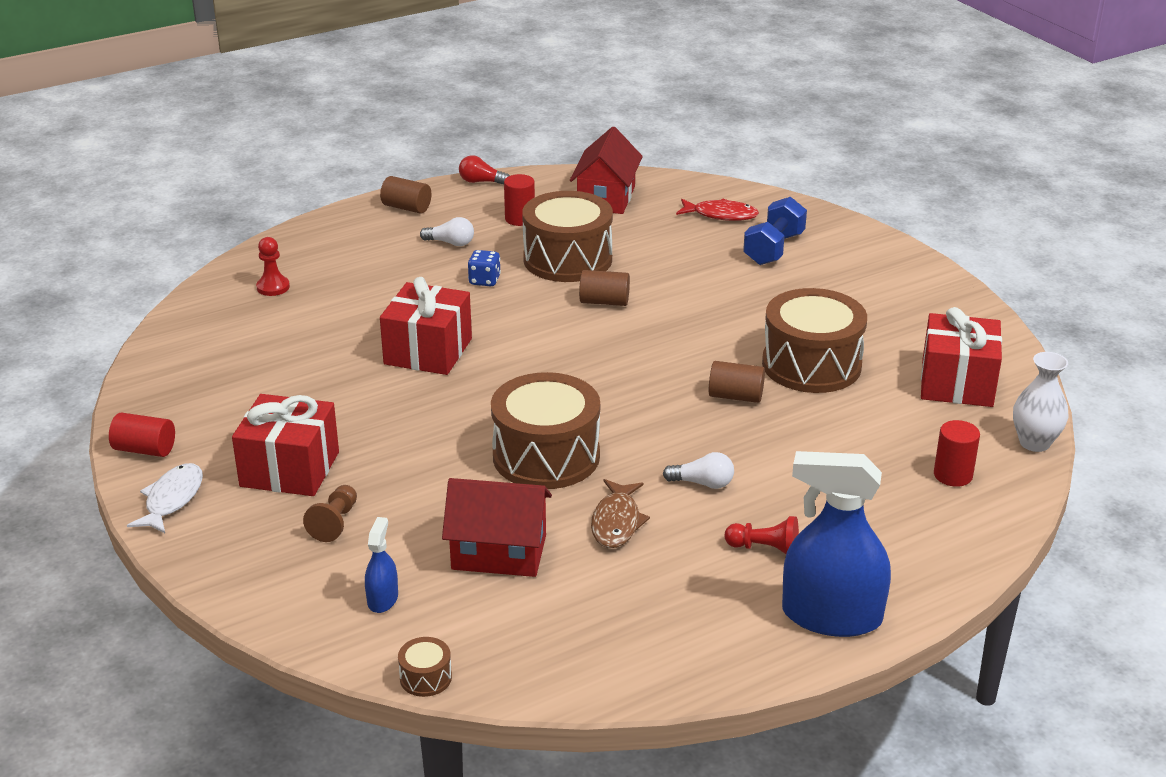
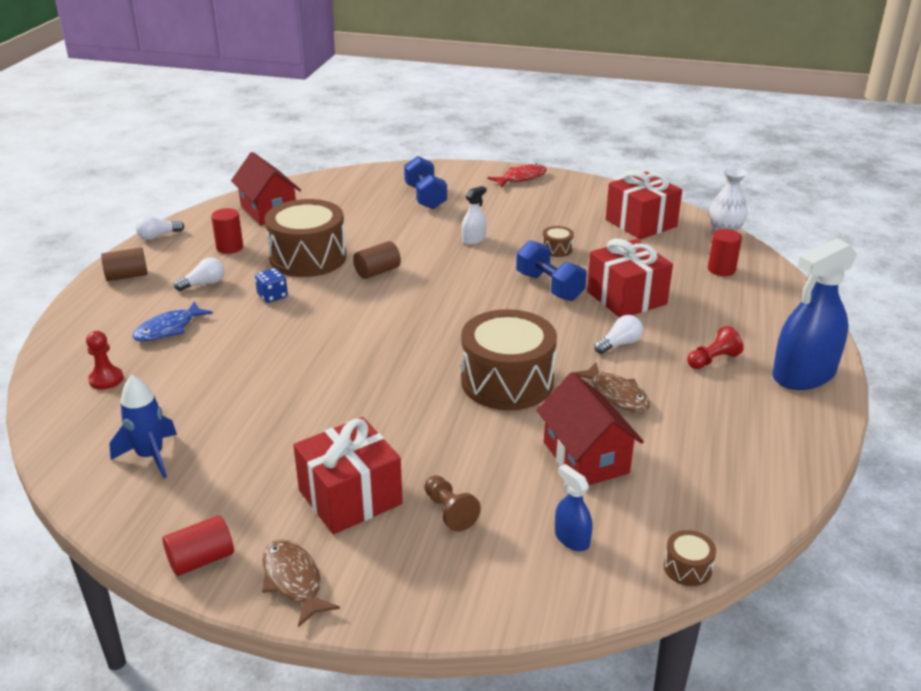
camera: 45 degrees left, 0 degrees up
(172, 499) = (293, 581): white fish -> brown fish
(218, 361) = (150, 456): none -> blue rocket
(369, 269) = (168, 329): none -> blue fish
(428, 351) = (312, 360): red gift -> red gift (626, 298)
(481, 182) = (158, 236): red light bulb -> white light bulb
(499, 552) = (585, 457): red house -> red house turned 75 degrees counterclockwise
(721, 215) = (361, 191): red fish -> red fish (521, 178)
(735, 396) = (549, 287): brown cylinder -> blue dumbbell
(745, 314) = (473, 239): none -> white spray bottle
(811, 365) = (557, 249): brown drum -> brown drum, size x0.41

